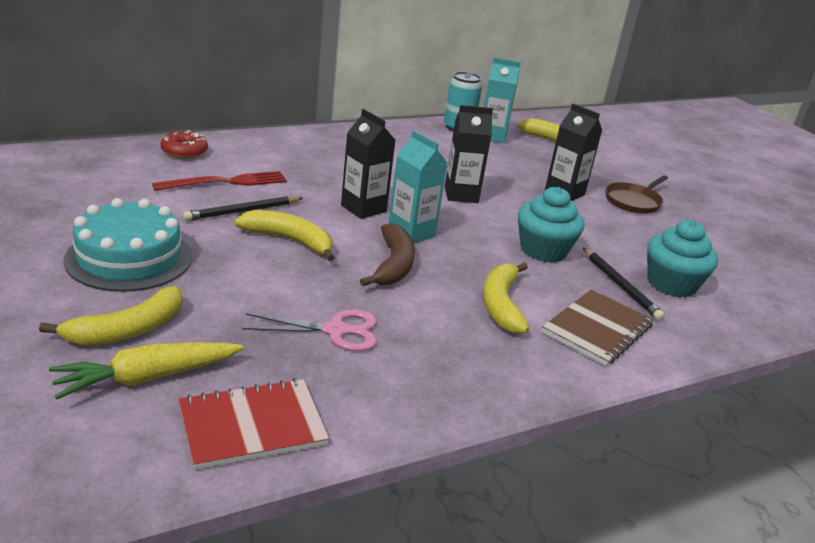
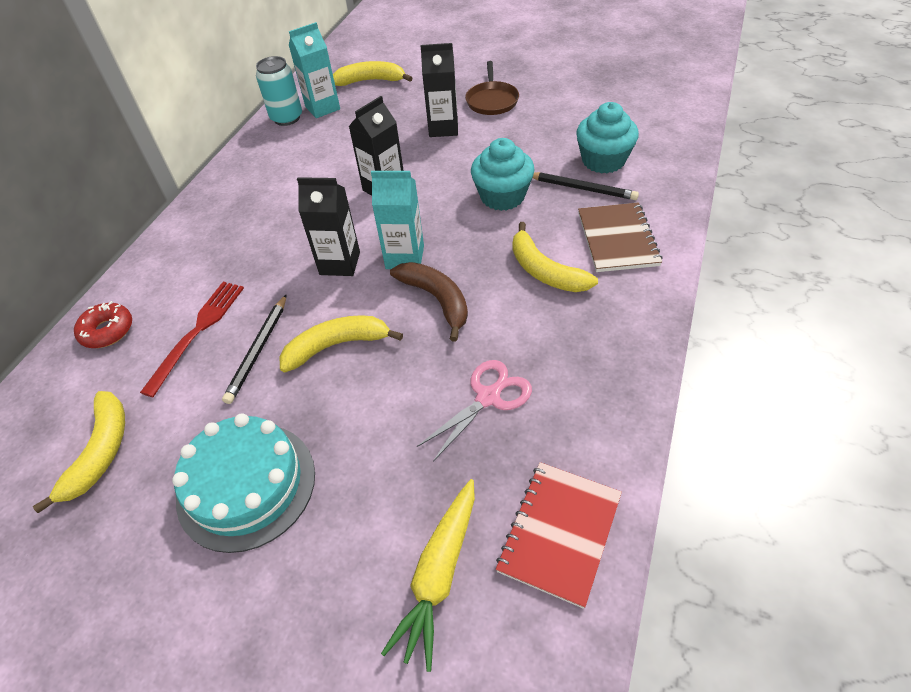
camera: 35 degrees left, 20 degrees up
(127, 330) = (358, 551): yellow banana -> yellow banana (101, 452)

